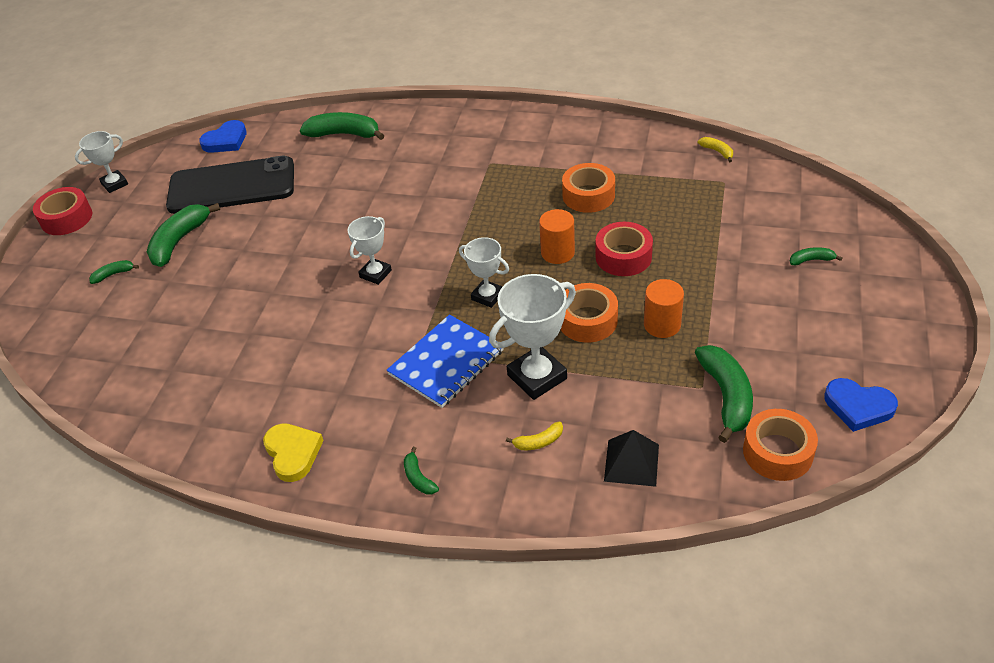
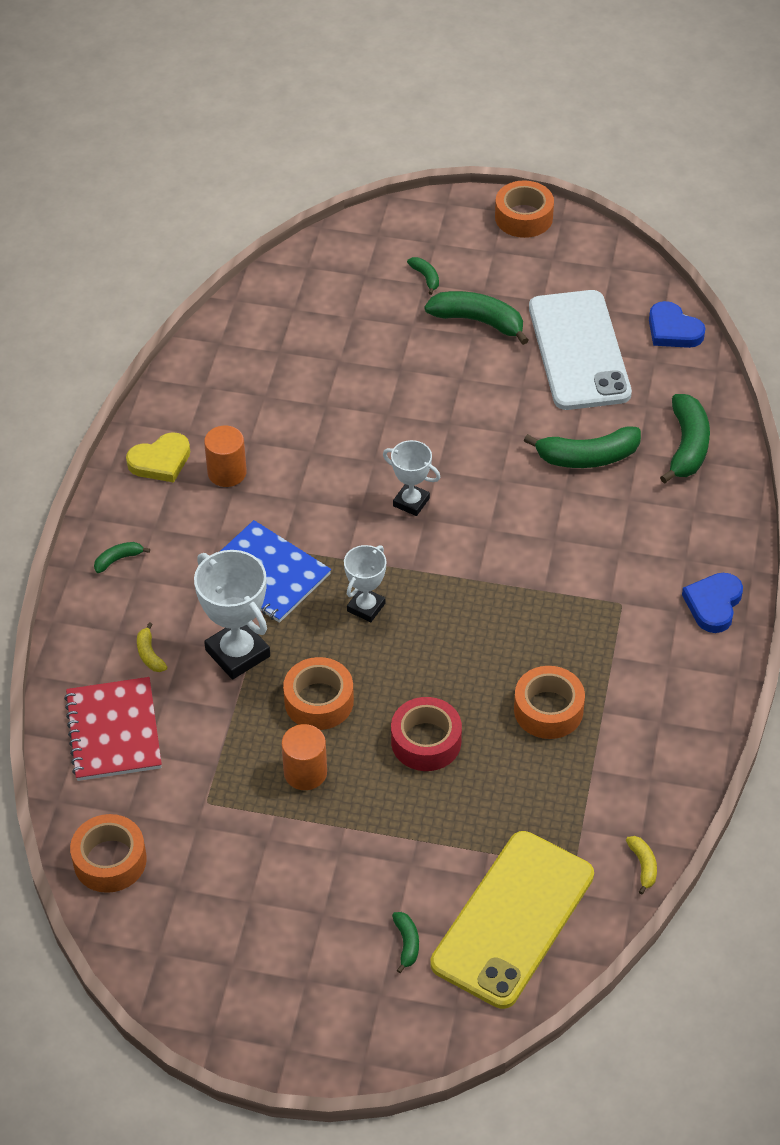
camera: 85 degrees right, 5 degrees up
(66, 218) = (523, 217): red tape -> orange tape
(114, 184) = (586, 244): white trophy -> none
(232, 186) = (579, 350): black phone -> white phone
(557, 253) = (437, 675): orange cylinder -> orange cylinder (227, 472)
(631, 462) = (113, 731): black pyramid -> red notebook
(717, 151) = (643, 866): yellow banana -> yellow banana turned 60 degrees counterclockwise
(726, 396) = (190, 823): green banana -> green banana (587, 457)
(775, 208) = (513, 919): none -> yellow phone
(858, 407) = (161, 947): blue heart -> blue heart (713, 604)

